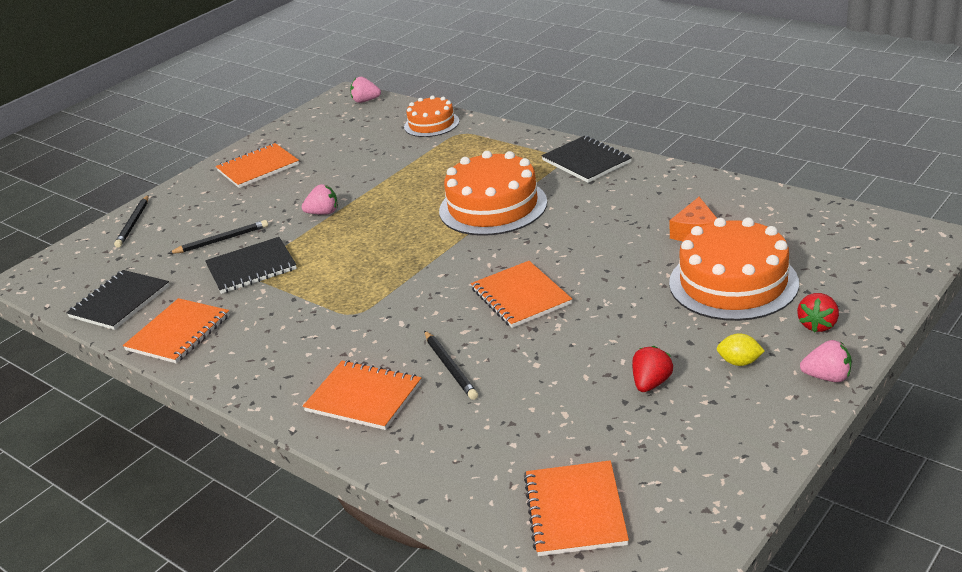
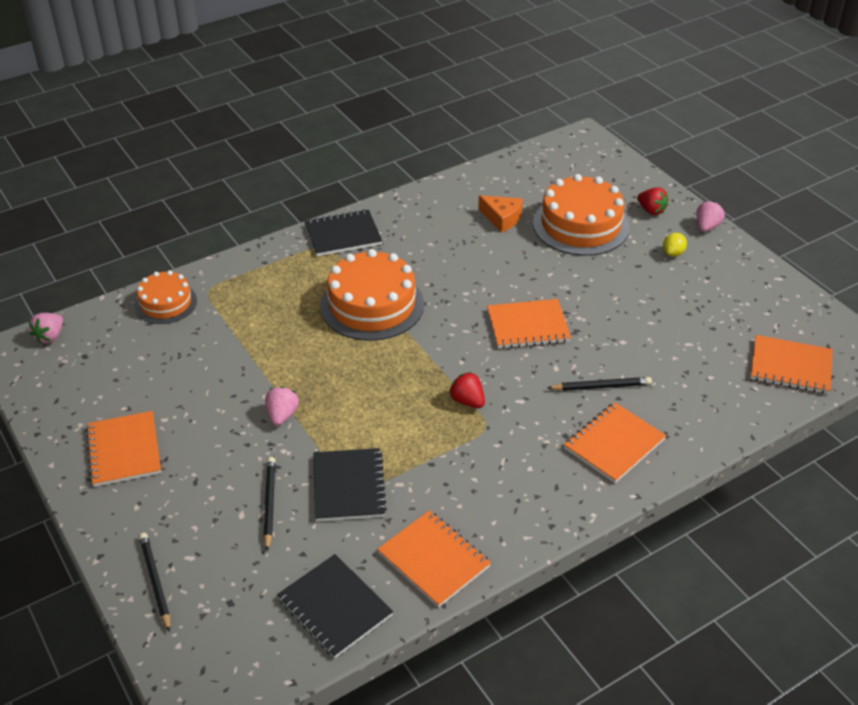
camera: 75 degrees left, 10 degrees up
(133, 223) = (155, 581): black pencil -> black pencil turned 135 degrees counterclockwise
(651, 383) = (675, 296): red strawberry -> red strawberry (467, 401)

